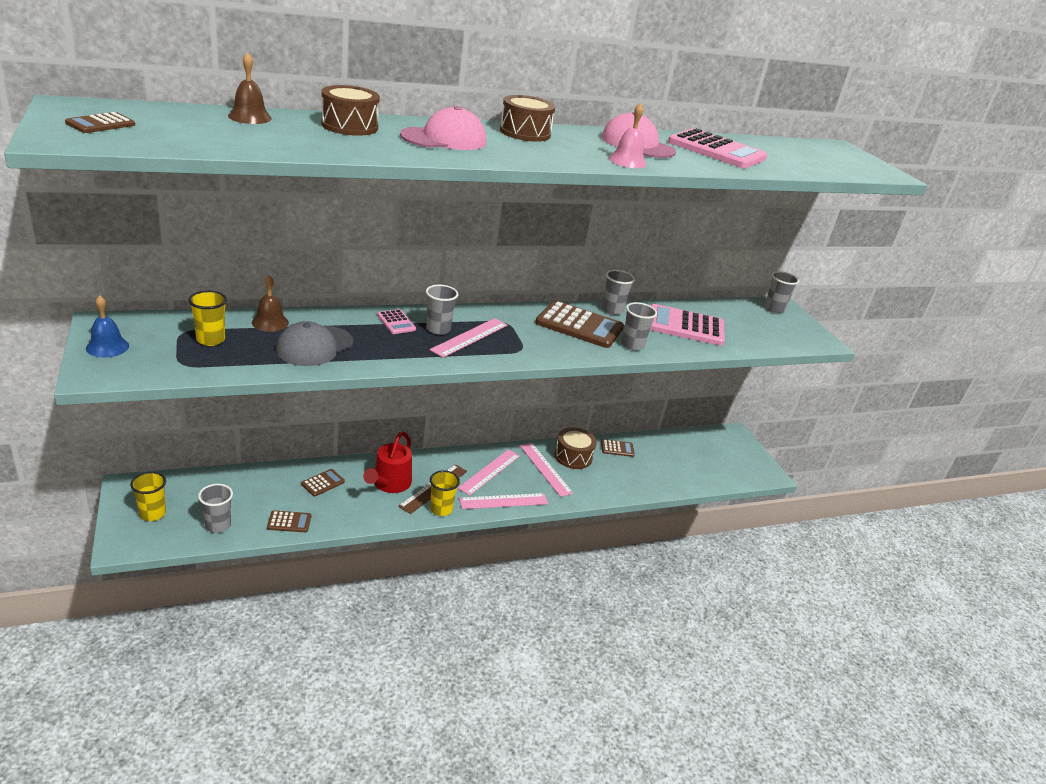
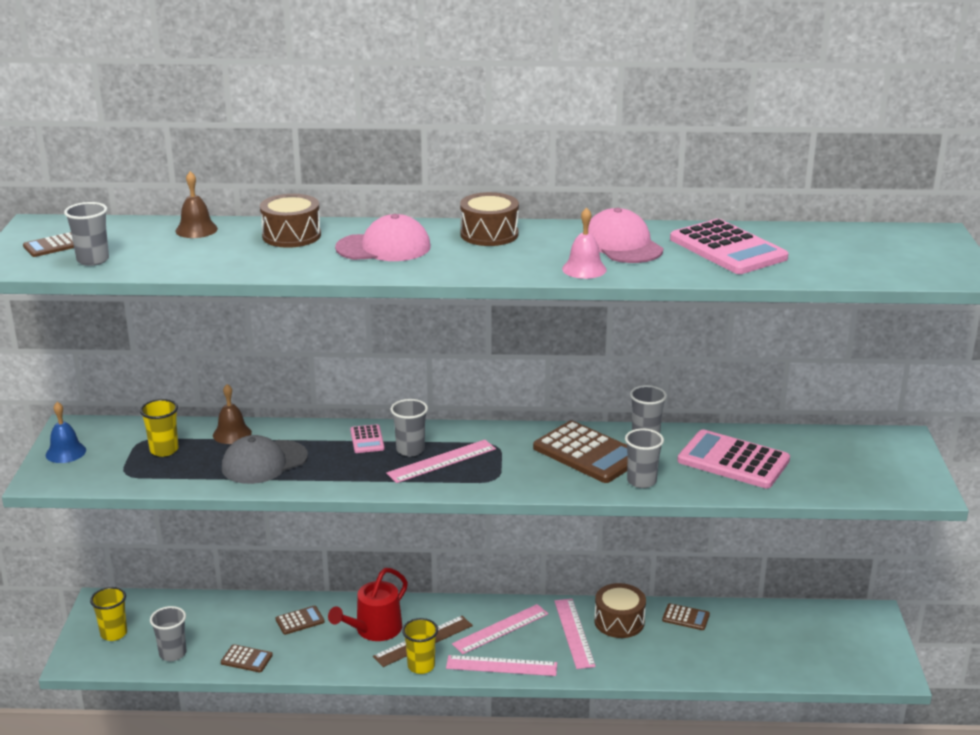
camera: 25 degrees right, 5 degrees down
(774, 309) = (887, 443): grey cup -> grey cup (93, 260)

